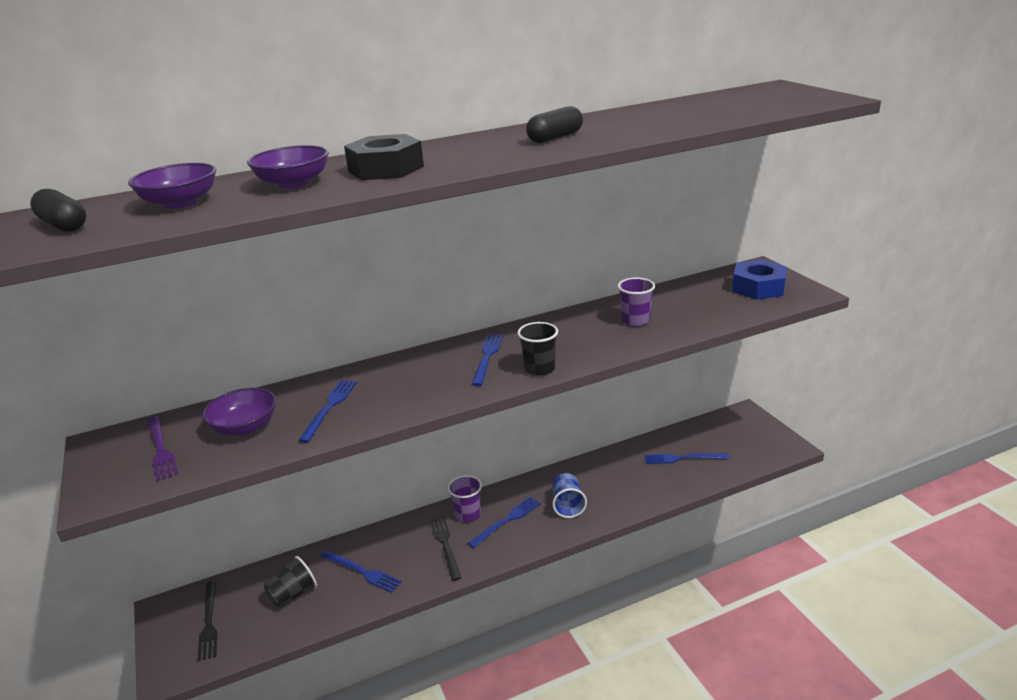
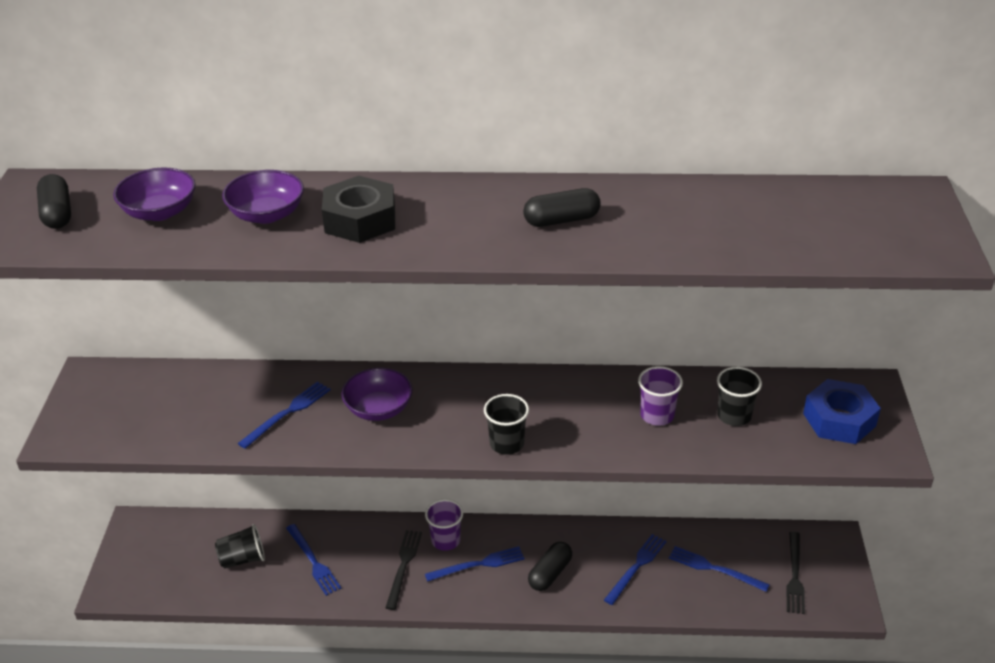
camera: 25 degrees right, 10 degrees up
(161, 449) = (129, 404): purple fork -> none
(209, 622) = (163, 555): black fork -> black fork (795, 575)
(245, 427) = (206, 407): purple bowl -> purple bowl (378, 409)
(487, 357) = (469, 406): blue fork -> blue fork (636, 567)
(568, 505) = (550, 573): blue cup -> black capsule
(688, 305) = (734, 416): none -> black cup

